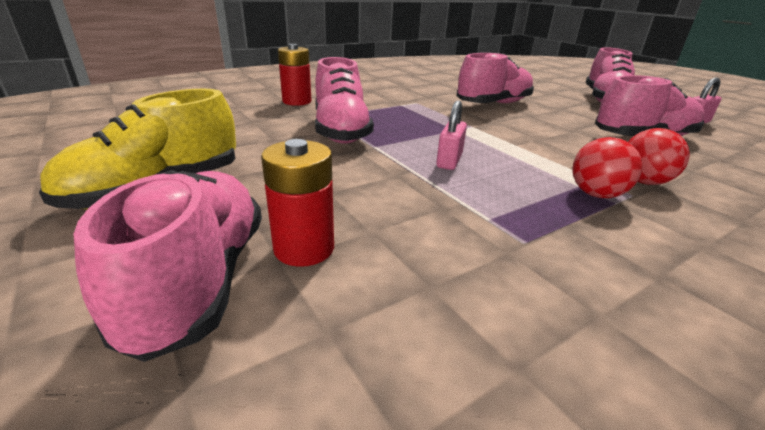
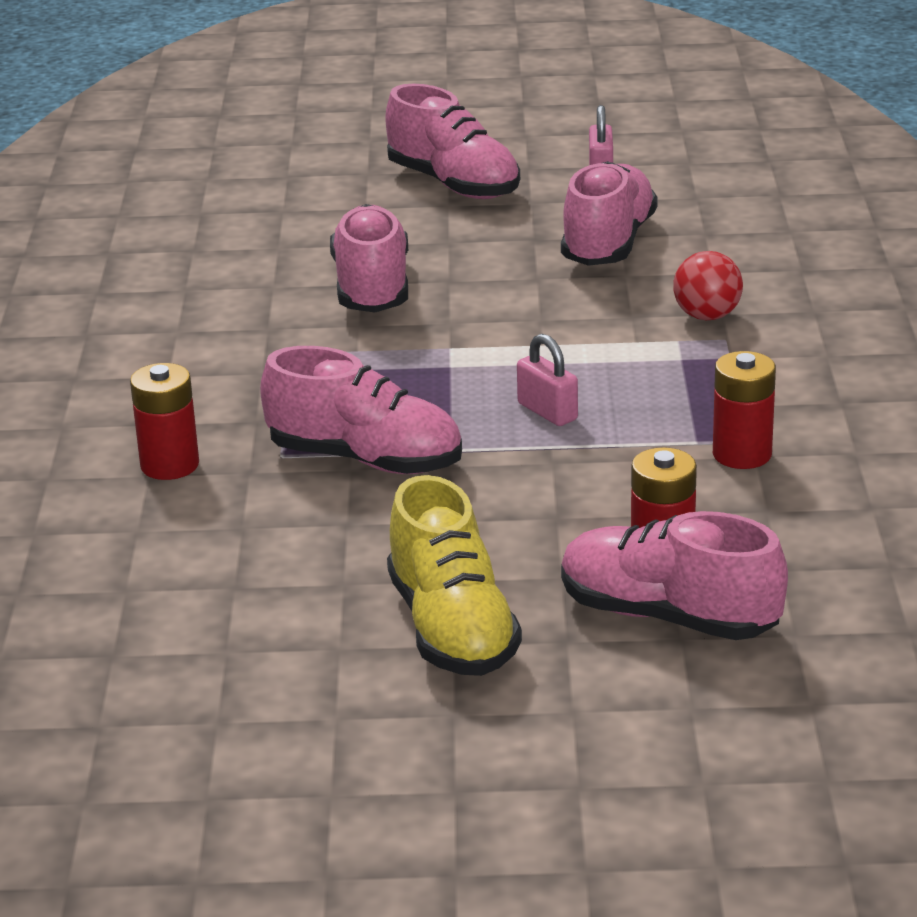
camera: 55 degrees left, 0 degrees up
(501, 244) = (742, 454): none -> red battery
(596, 194) = (706, 359): red ball -> none

